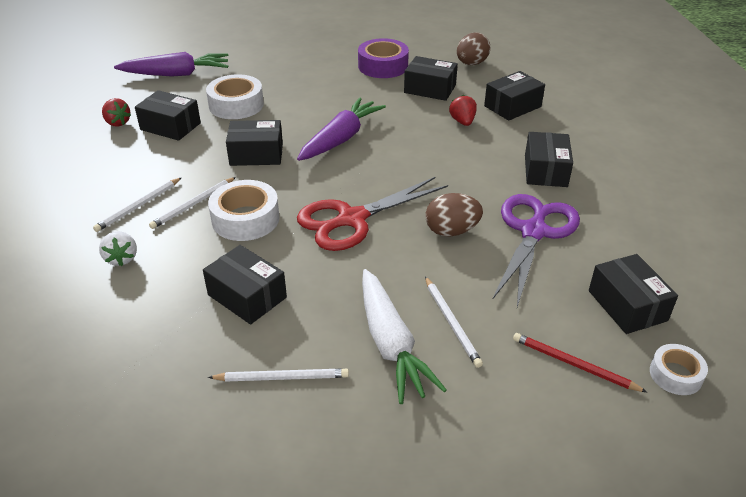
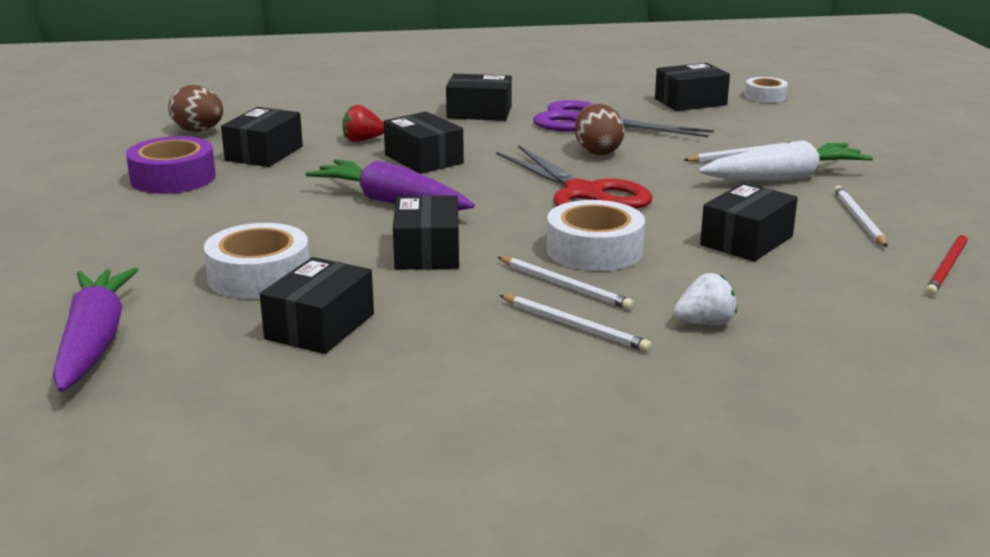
camera: 90 degrees left, 15 degrees down
(117, 123) = (289, 382): red strawberry -> none
(512, 106) = (331, 117): black box -> black box (423, 159)
(573, 364) = (772, 121): red pencil -> red pencil (947, 267)

